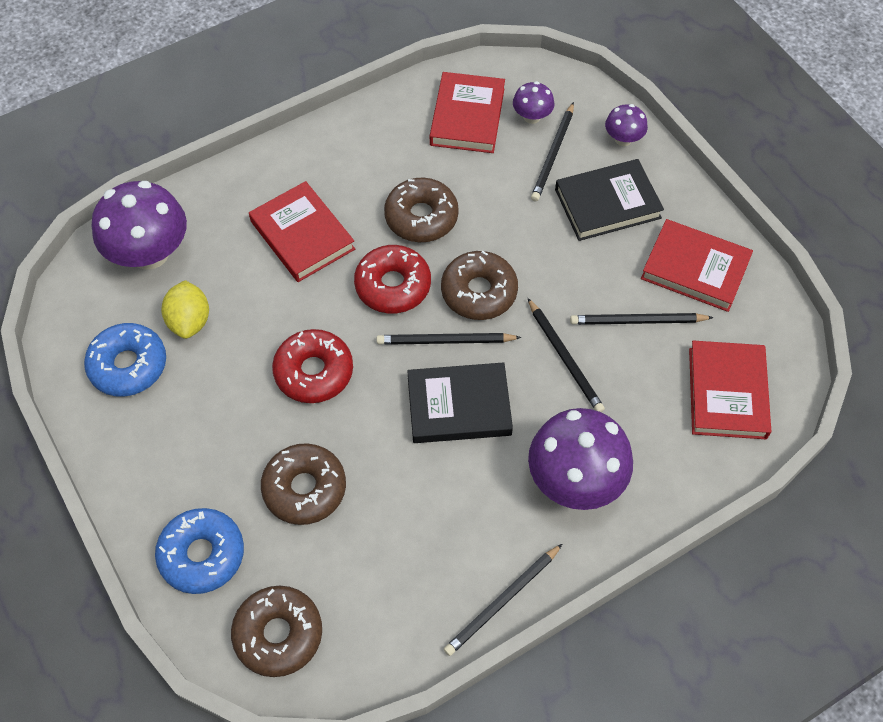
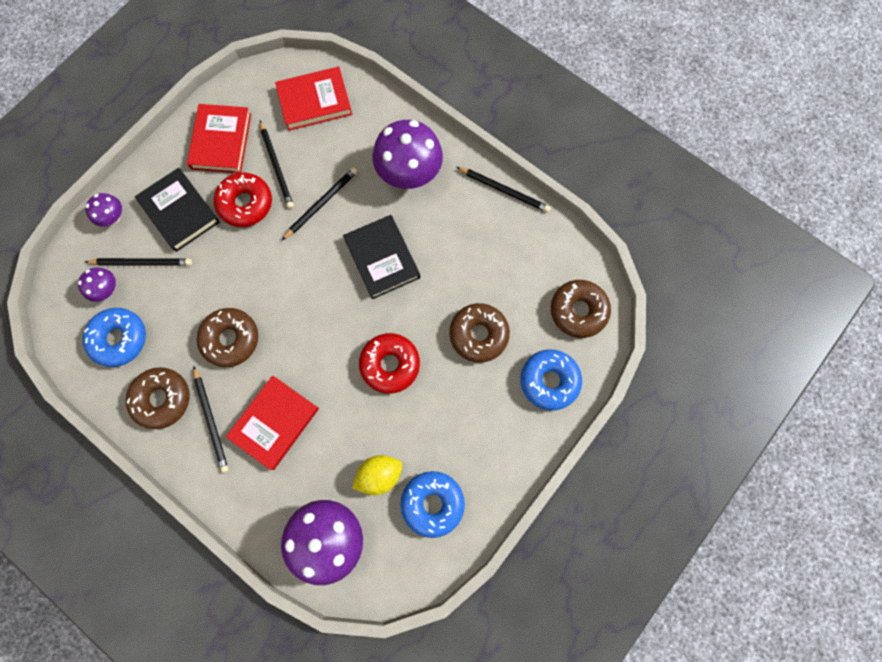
camera: 110 degrees left, 15 degrees up
(393, 285) = (299, 337): red donut -> red donut (245, 203)
(445, 341) = (334, 284): black pencil -> black pencil (211, 420)
(467, 117) = (119, 339): red book -> blue donut
(479, 292) = (285, 275): brown donut -> brown donut (162, 399)

